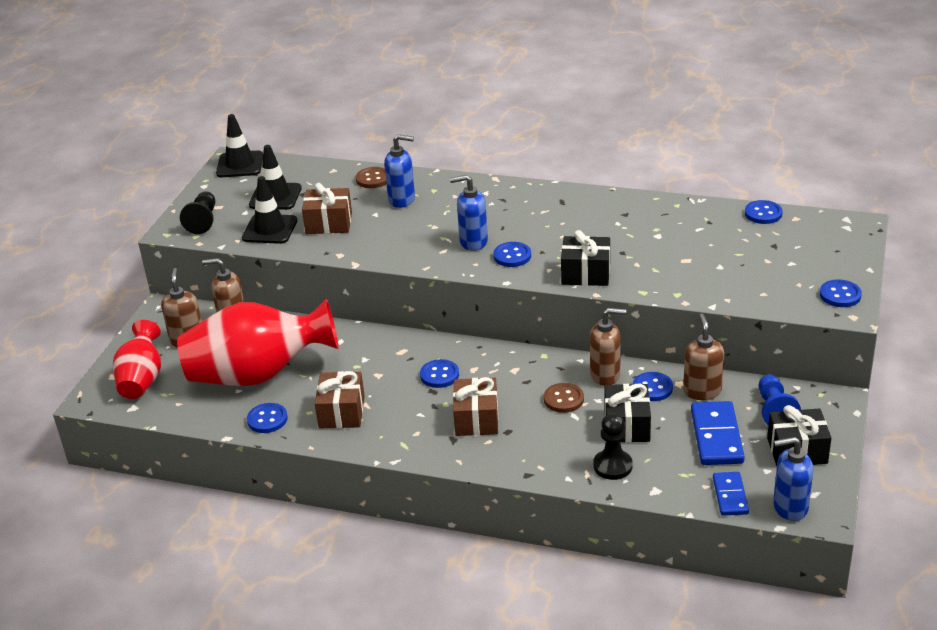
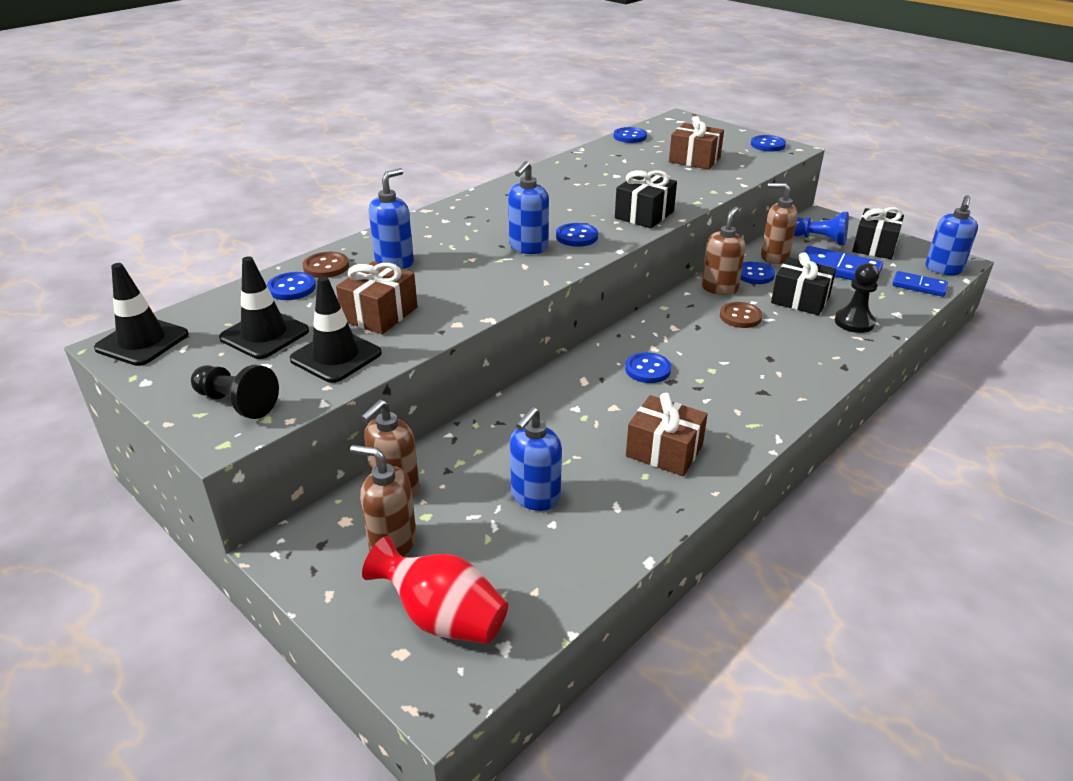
camera: 65 degrees left, 0 degrees up
(258, 375) = (535, 497): red vase -> blue soap dispenser
(267, 419) = (635, 514): blue button -> blue button (292, 288)
(476, 419) = (739, 369): brown gift -> brown gift (694, 160)

